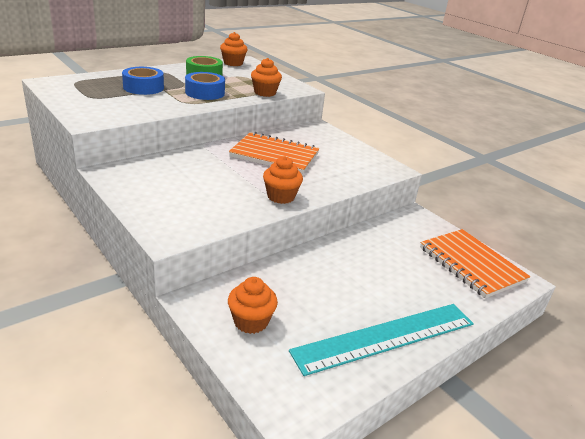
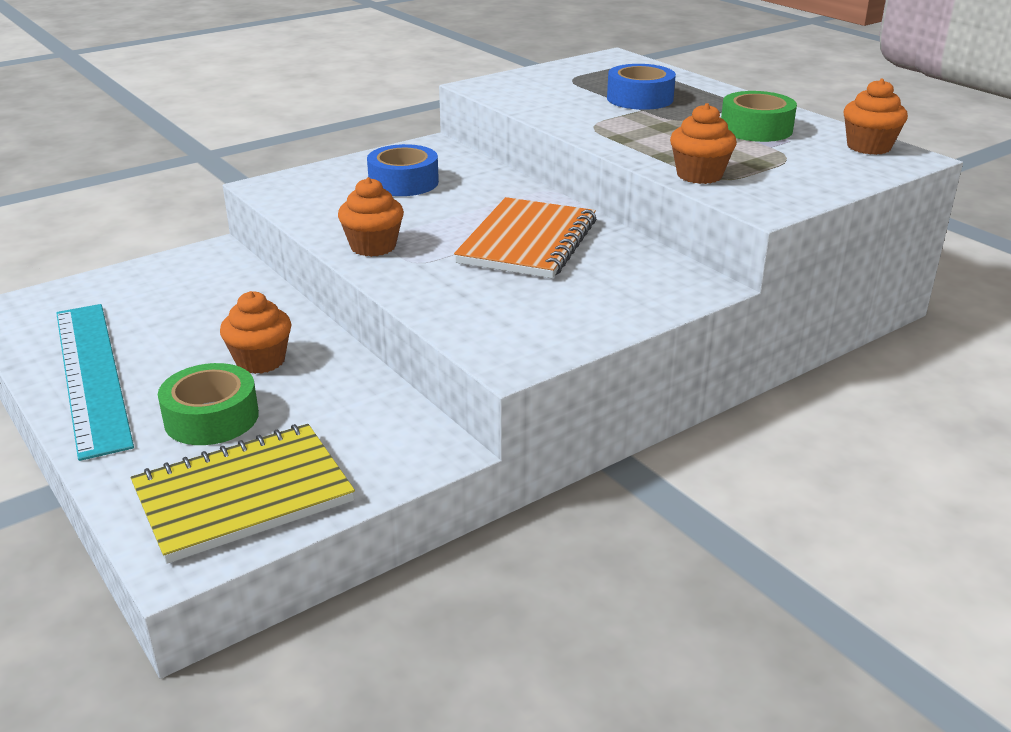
camera: 95 degrees right, 0 degrees up
(205, 93) = (653, 133): blue tape -> blue tape (403, 182)
(251, 321) = (162, 284): orange cupcake -> orange cupcake (260, 361)
(415, 280) = (211, 418): none -> green tape
(471, 264) = (243, 496): orange notebook -> yellow notebook

